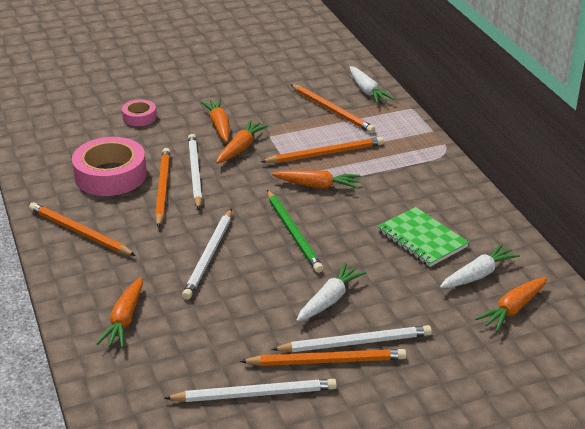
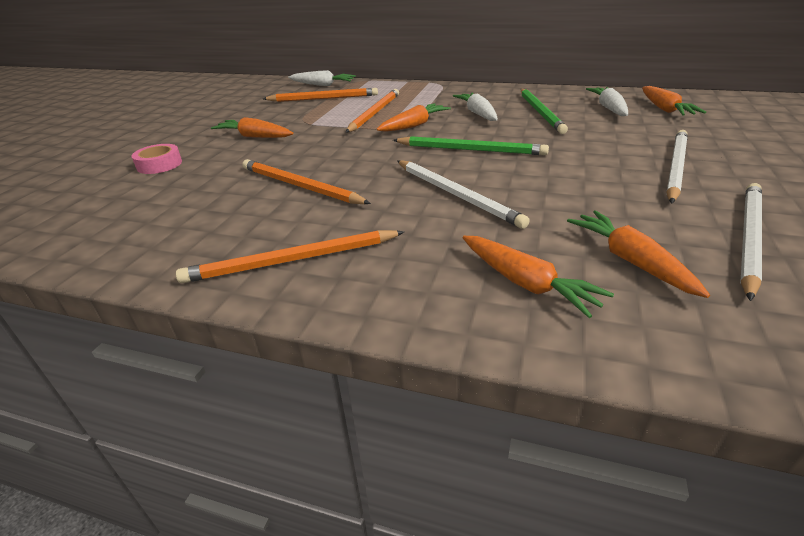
camera: 50 degrees left, 0 degrees up
(110, 175) = (220, 207): pink tape -> none
(195, 173) = (304, 164): white pencil -> none
(240, 148) = (306, 137): orange carrot -> orange carrot (630, 261)
(327, 361) = (700, 186): orange pencil -> none
(329, 300) = (595, 161): white carrot -> white carrot (477, 113)
(422, 239) = (540, 112): green notebook -> green pencil

